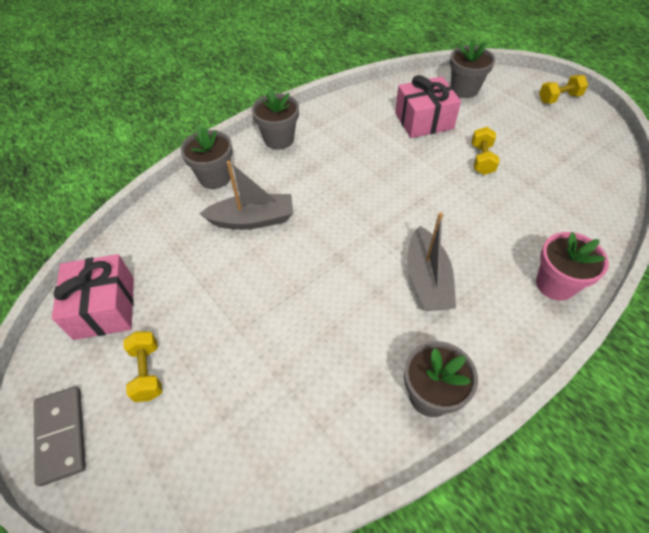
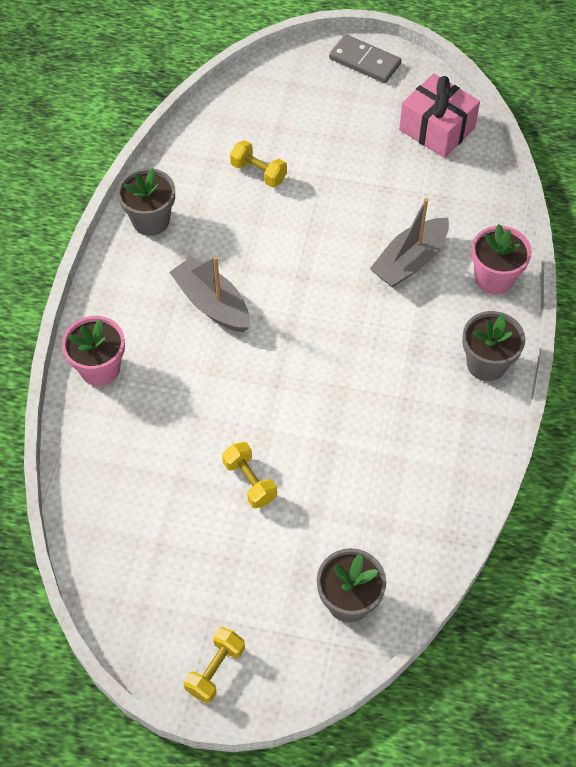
camera: 140 degrees right, 5 degrees up
(148, 372) = (355, 117): yellow dumbbell -> yellow dumbbell (258, 172)
(215, 177) = (494, 278): grey flower pot -> pink flower pot
(424, 120) = (356, 502): pink gift -> none

